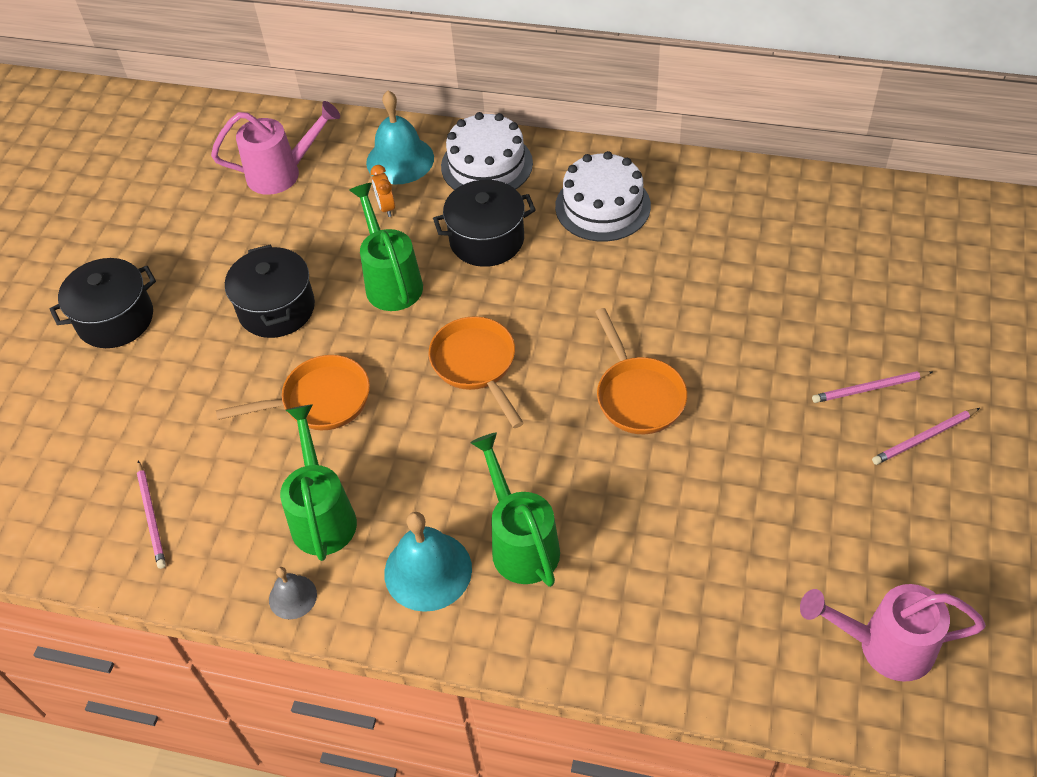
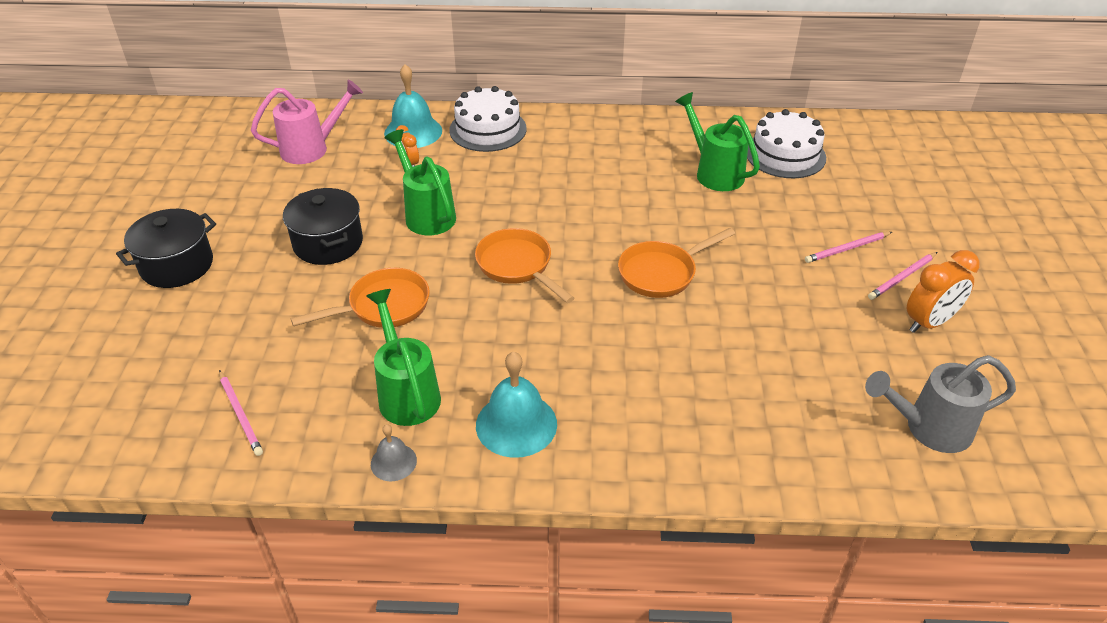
camera: 15 degrees left, 10 degrees down
(487, 240) = (502, 179): black pot -> none
(521, 543) = (594, 392): green watering can -> green watering can (714, 172)
(602, 206) = (592, 148): white cake -> white cake (785, 154)
(637, 395) = (662, 273): orange pan -> orange pan turned 90 degrees clockwise
(885, 646) = (929, 428): pink watering can -> grey watering can
(935, 505) = (929, 322): none -> orange clock

